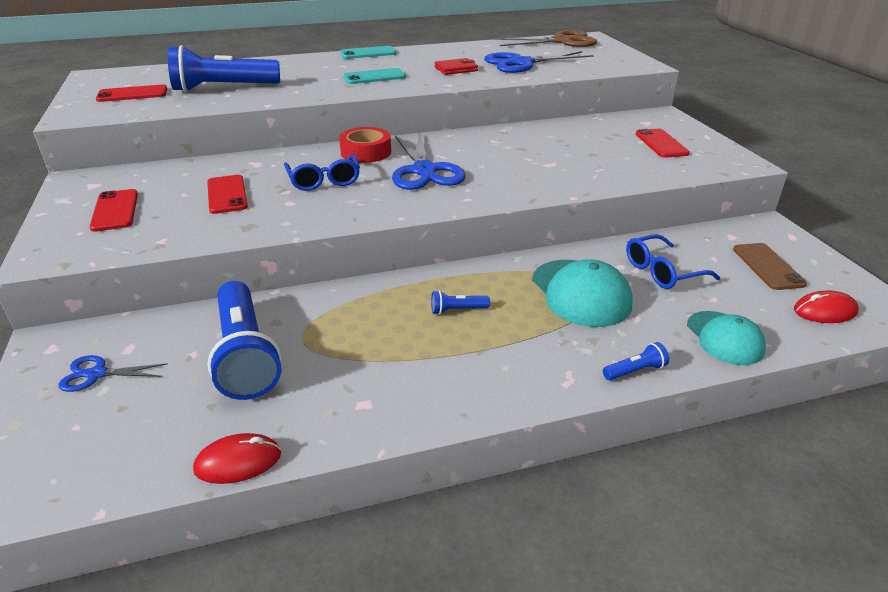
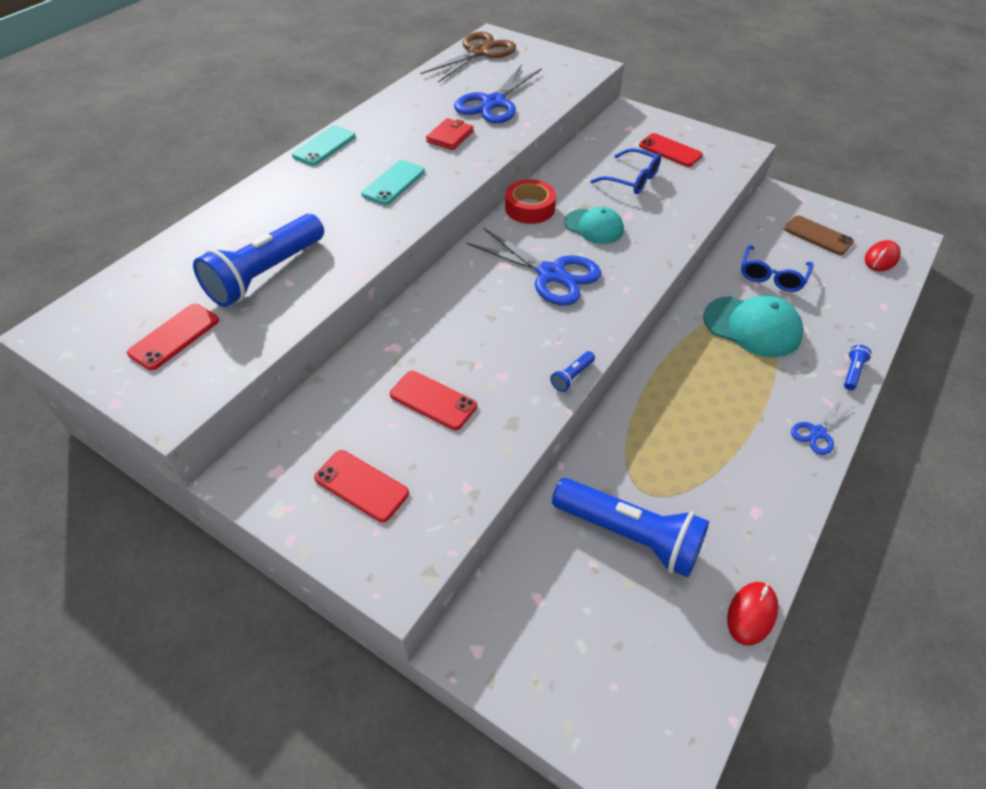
camera: 40 degrees left, 15 degrees up
(97, 374) = (554, 638): blue scissors -> blue scissors (818, 433)
(324, 180) = (489, 332): blue glasses -> blue glasses (631, 179)
(366, 152) = (470, 277): red tape -> red tape (530, 208)
(457, 310) = (704, 393): blue flashlight -> blue flashlight (572, 376)
(724, 338) = (862, 314): turquoise cap -> turquoise cap (594, 226)

